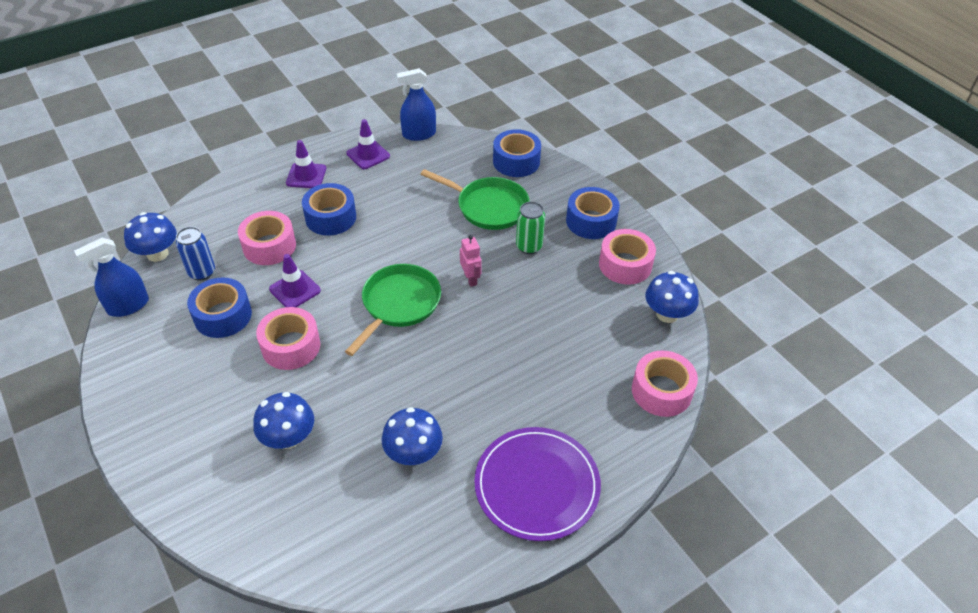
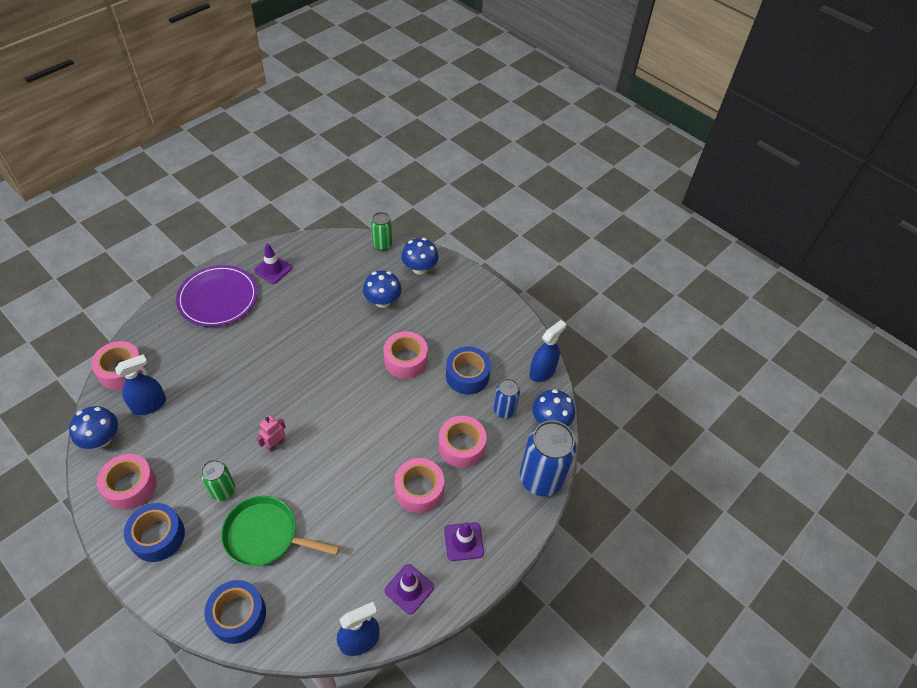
camera: 165 degrees right, 5 degrees up
(204, 208) = (541, 479): none -> blue can
(248, 549) = (382, 245): none -> green can
(295, 290) = (421, 407): purple traffic cone -> purple traffic cone (273, 269)
(330, 217) = (419, 490): blue tape -> pink tape
(399, 304) = (333, 408): green pan -> none
(413, 453) = (299, 304): blue mushroom -> blue mushroom (419, 268)
(470, 279) = (275, 444): pink robot -> pink robot turned 75 degrees clockwise
(618, 343) = (149, 405): none -> blue spray bottle

